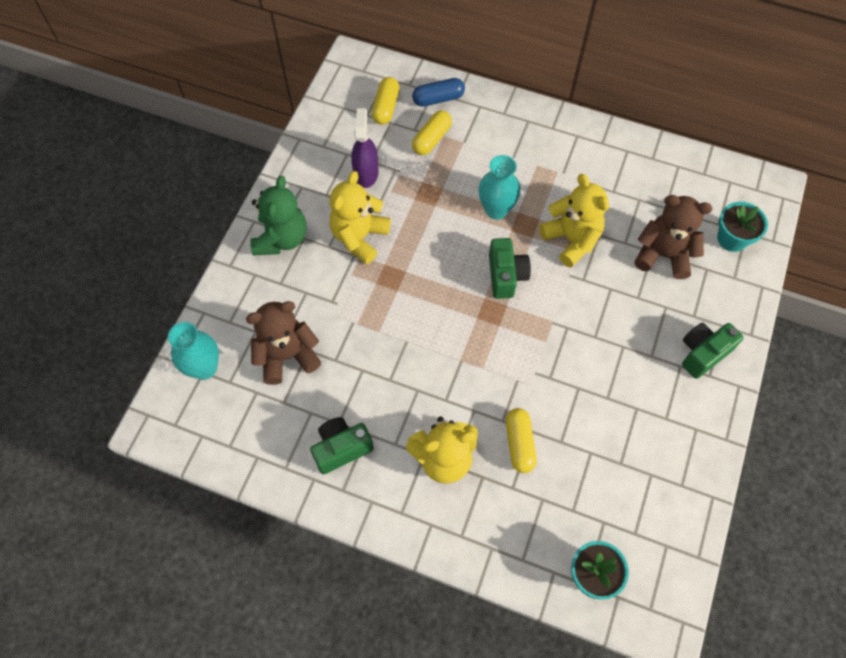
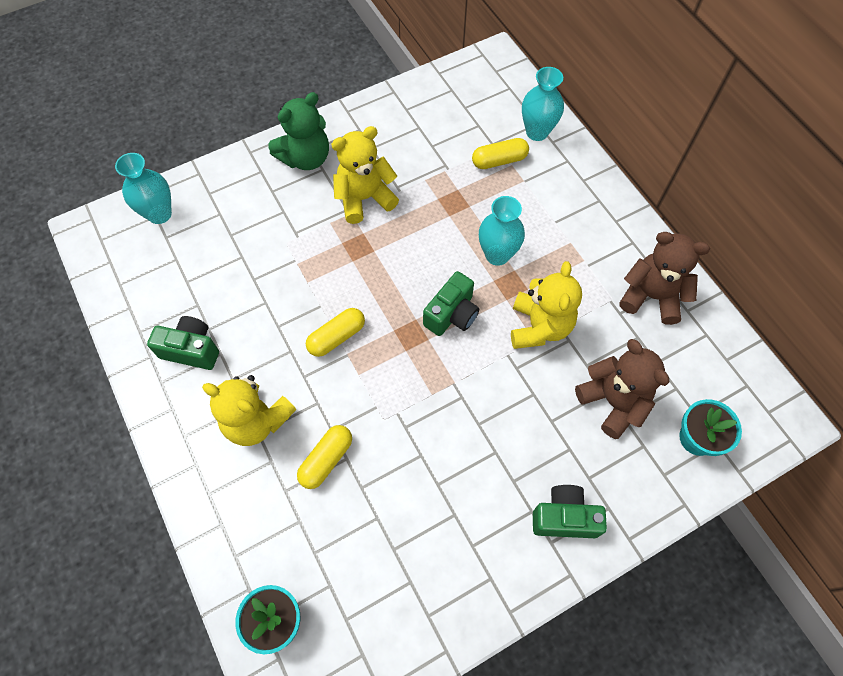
camera: 40 degrees right, 0 degrees up
(287, 356) = (223, 249): brown teddy bear -> brown teddy bear (651, 296)
(366, 173) = (419, 152): purple spray bottle -> none
(386, 107) = (486, 111): yellow capsule -> yellow capsule (336, 337)
(438, 99) = (537, 132): blue capsule -> turquoise vase

